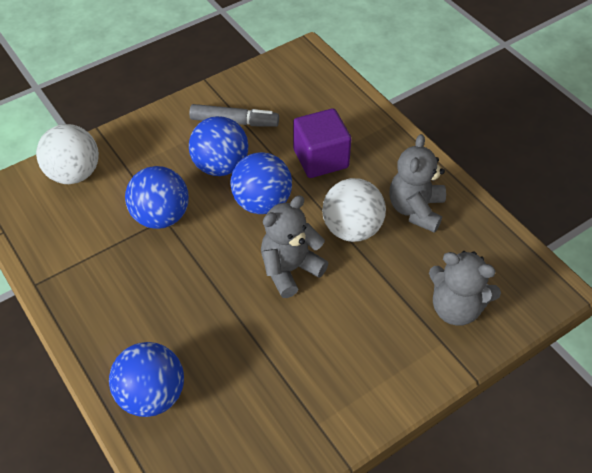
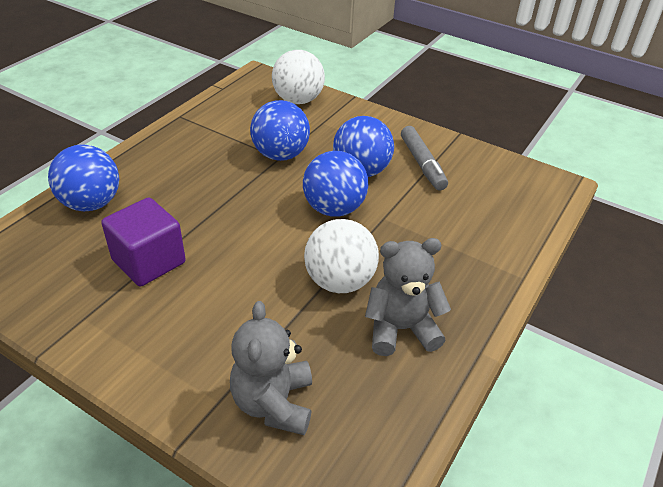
camera: 65 degrees right, 10 degrees down
(290, 269) = (262, 249): grey teddy bear -> none
(321, 159) = (420, 233): purple cube -> purple cube (149, 261)

